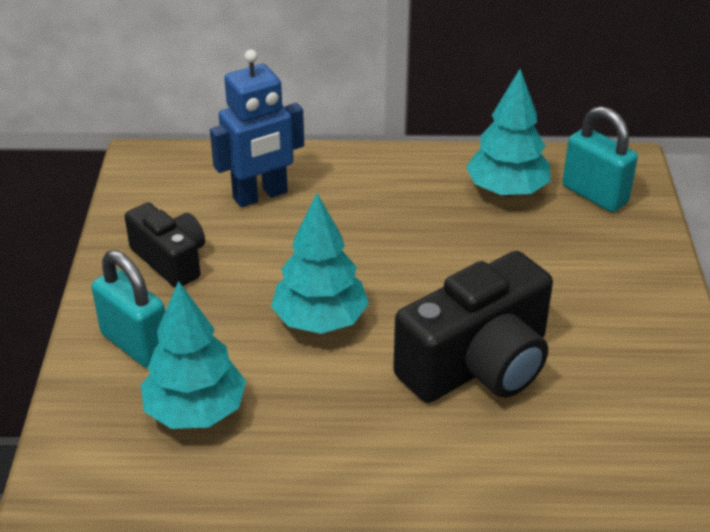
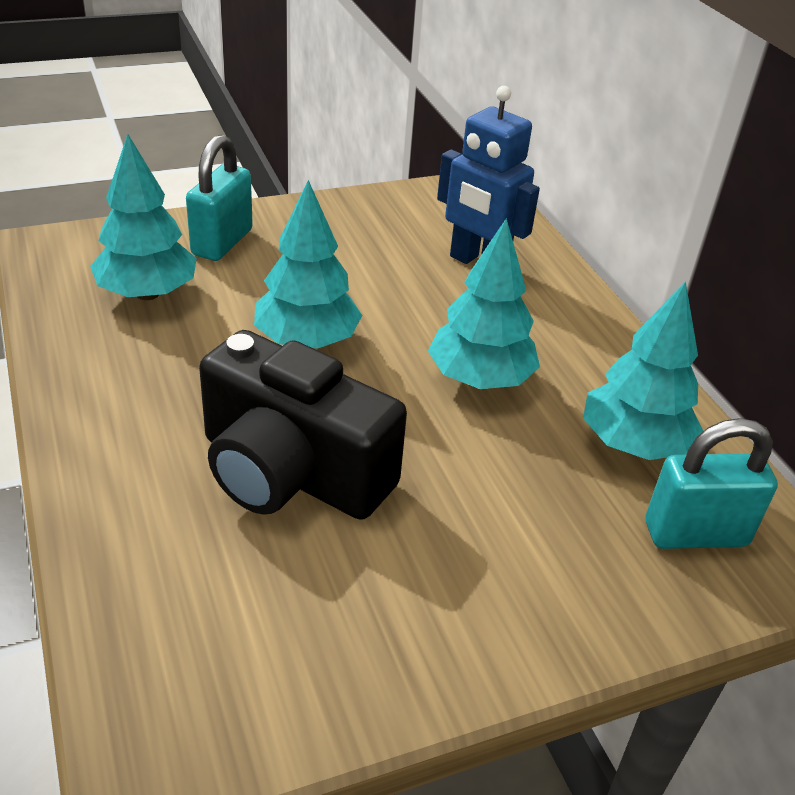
camera: 65 degrees right, 0 degrees up
(170, 260) = (345, 235): black camera -> none
(410, 239) = (480, 379): none -> turquoise tree
(594, 194) = (695, 534): turquoise padlock -> turquoise padlock turned 60 degrees clockwise

